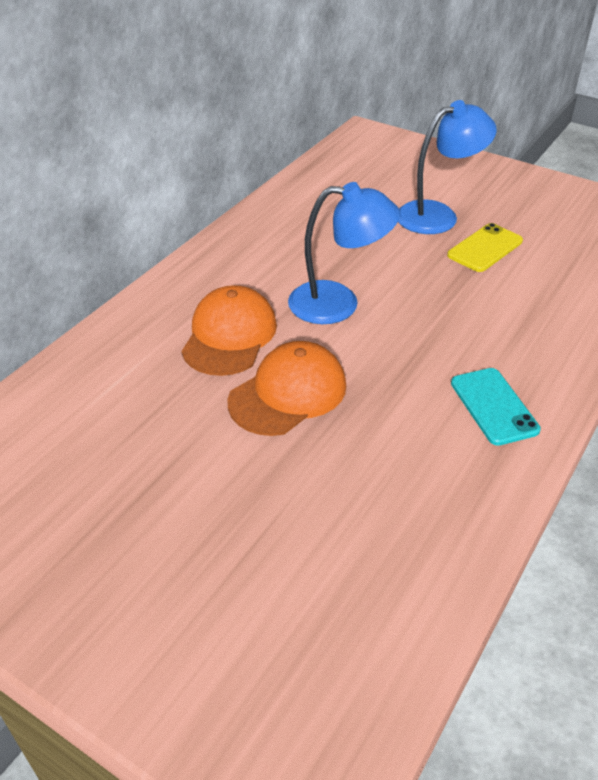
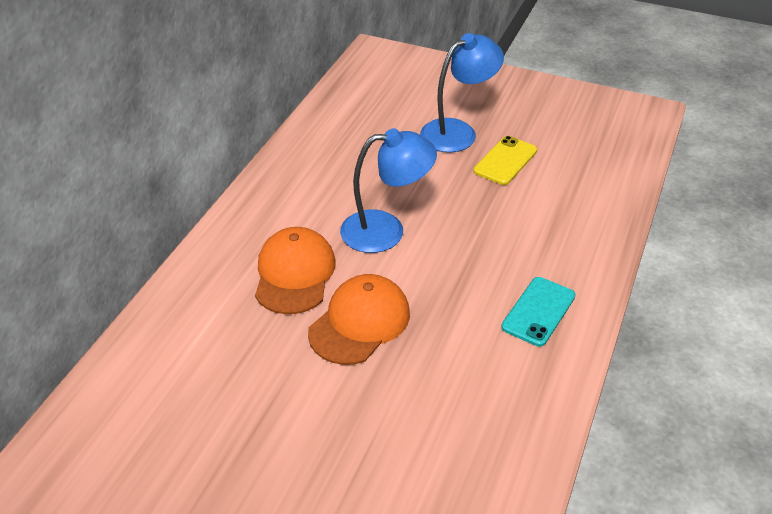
camera: 10 degrees left, 0 degrees up
(493, 406) = (538, 311): turquoise phone -> turquoise phone turned 60 degrees clockwise

